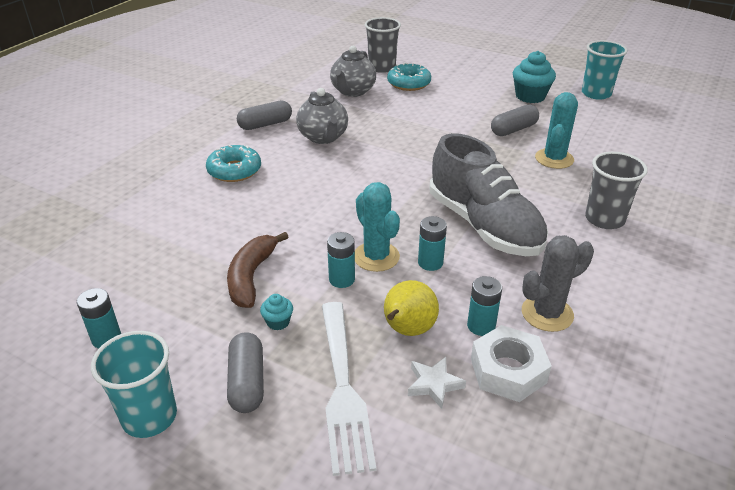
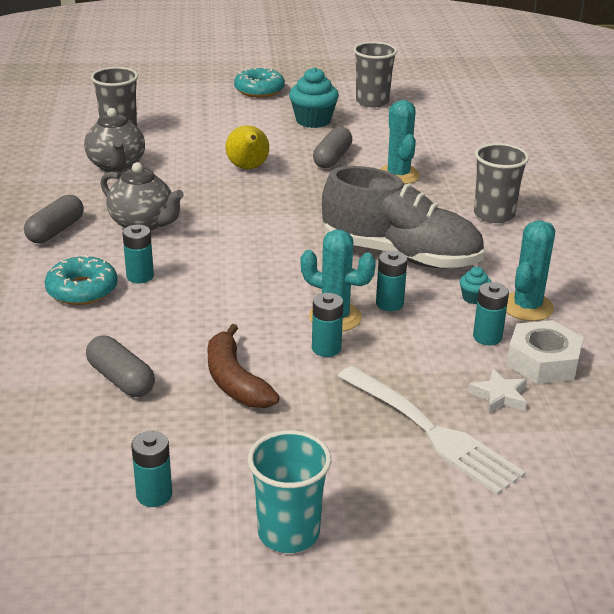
camera: 35 degrees left, 5 degrees down
(247, 382) = (343, 465): grey capsule -> grey capsule (121, 379)
(278, 322) = (310, 407): turquoise cupcake -> turquoise cupcake (473, 298)
(279, 174) = (140, 276): none -> turquoise battery
(407, 330) = (433, 365): yellow pear -> yellow pear (248, 168)
(409, 83) = (171, 140): turquoise donut -> turquoise donut (259, 90)
(547, 313) = (527, 307): grey cactus -> turquoise cactus
(596, 94) = (372, 101): turquoise cup -> grey cup

